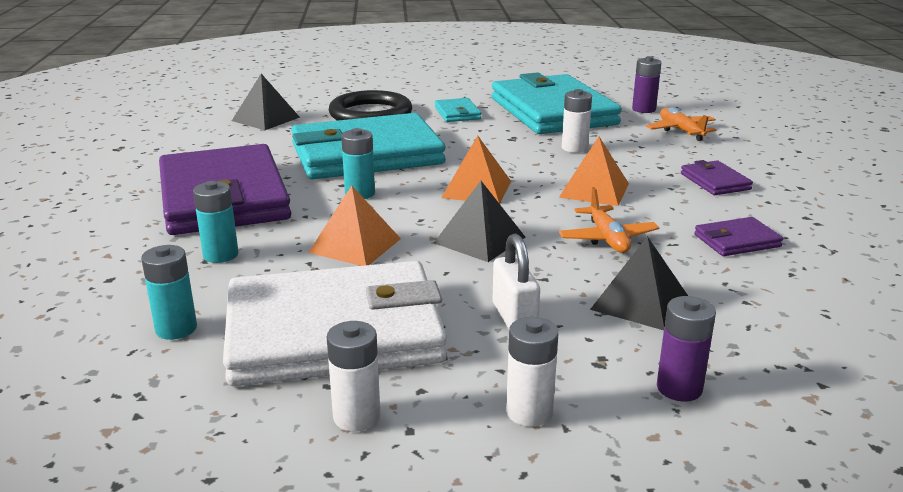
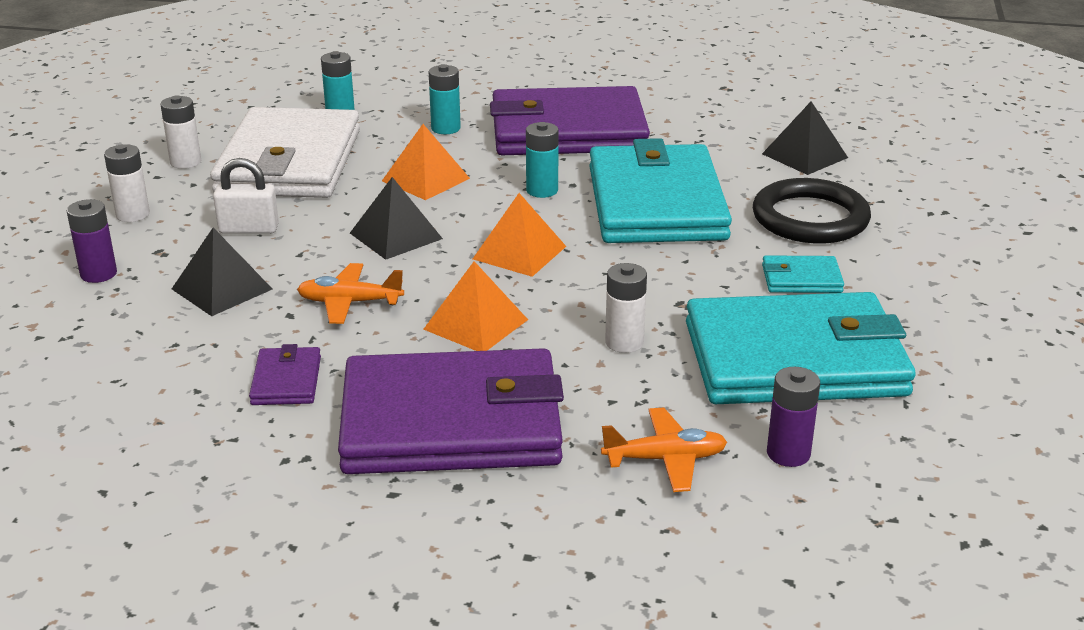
camera: 105 degrees right, 5 degrees up
(715, 181) = (452, 423): purple wallet -> purple wallet, size x2.45

